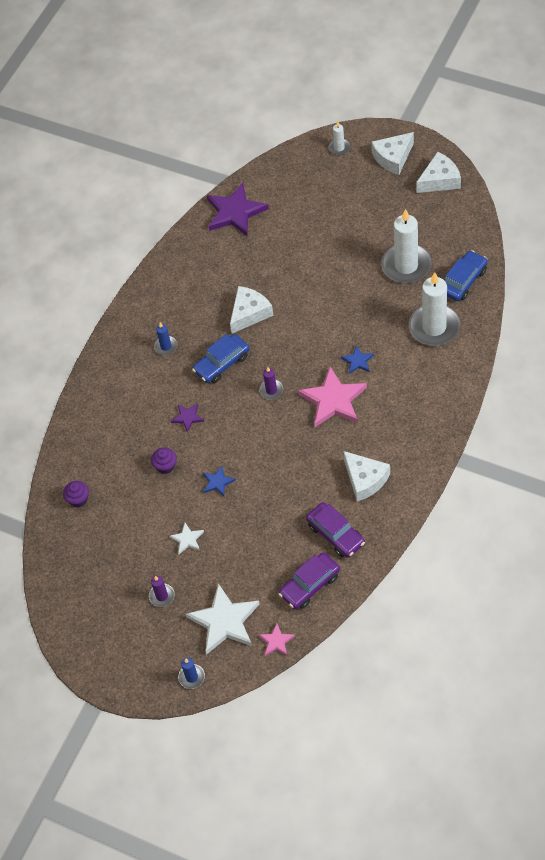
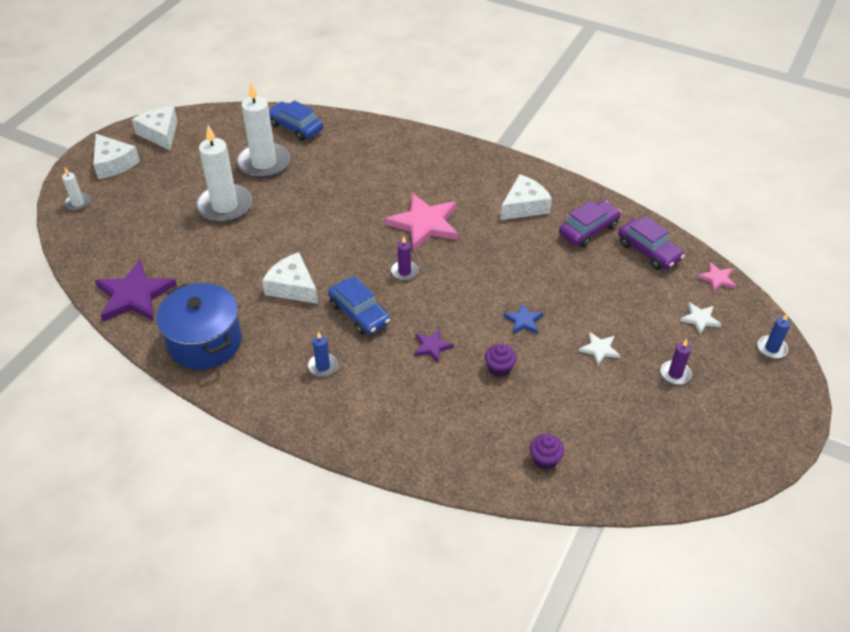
camera: 95 degrees left, 10 degrees down
(188, 267) = (205, 342): none -> blue pot
(224, 621) = (700, 319): white star -> white star, size x0.48
(358, 361) = (378, 204): blue star -> none
(434, 327) = (347, 149): white candle -> white candle (225, 206)

